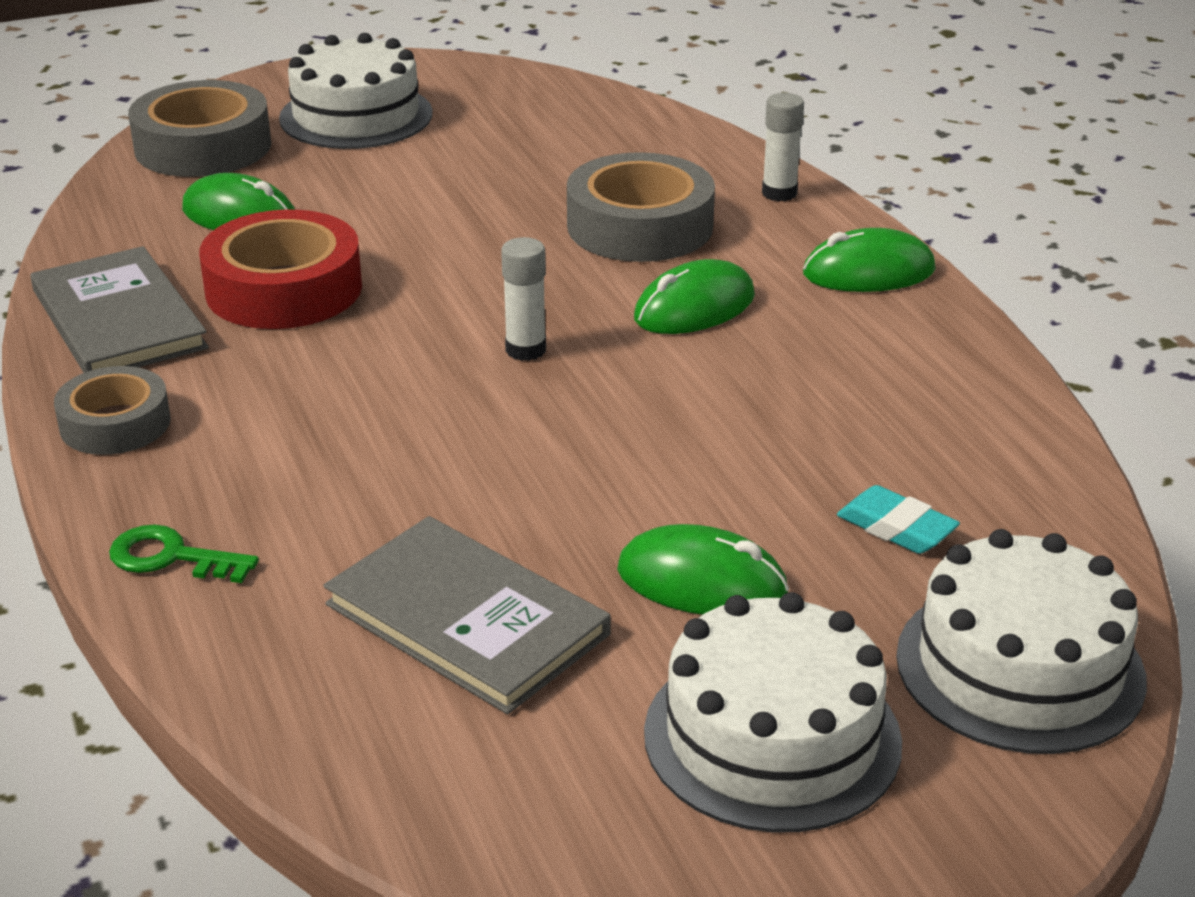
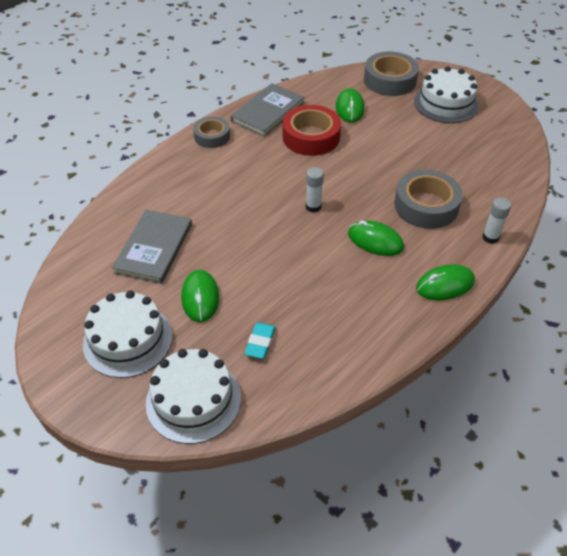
camera: 65 degrees right, 15 degrees up
(171, 557) = (153, 176): green key -> none
(868, 272) = (445, 285): green mouse -> green mouse turned 75 degrees counterclockwise

